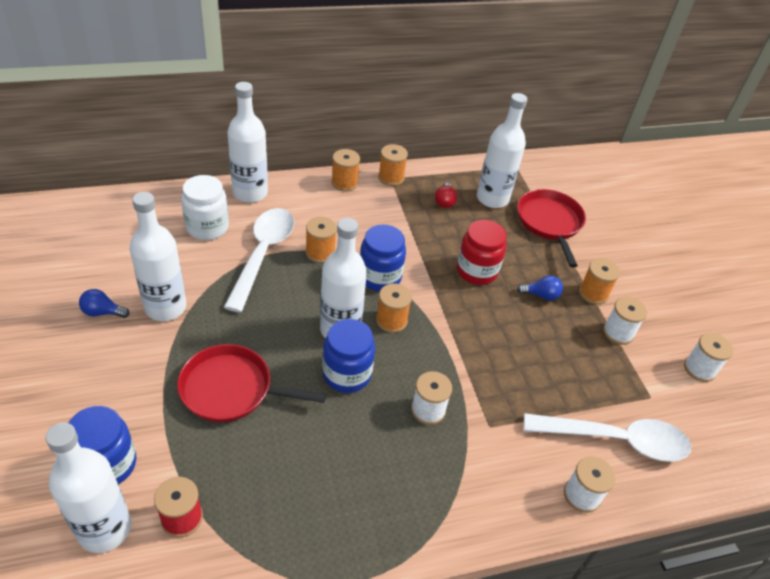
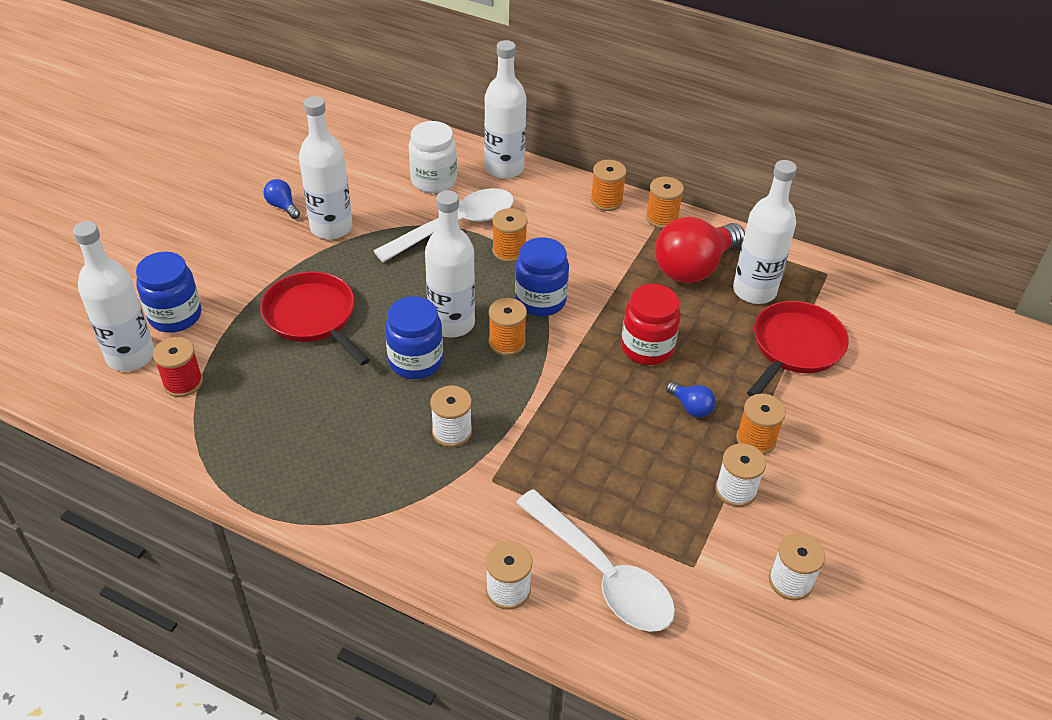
camera: 45 degrees right, 0 degrees up
(444, 202) = (693, 267): red light bulb -> red light bulb, size x2.27

